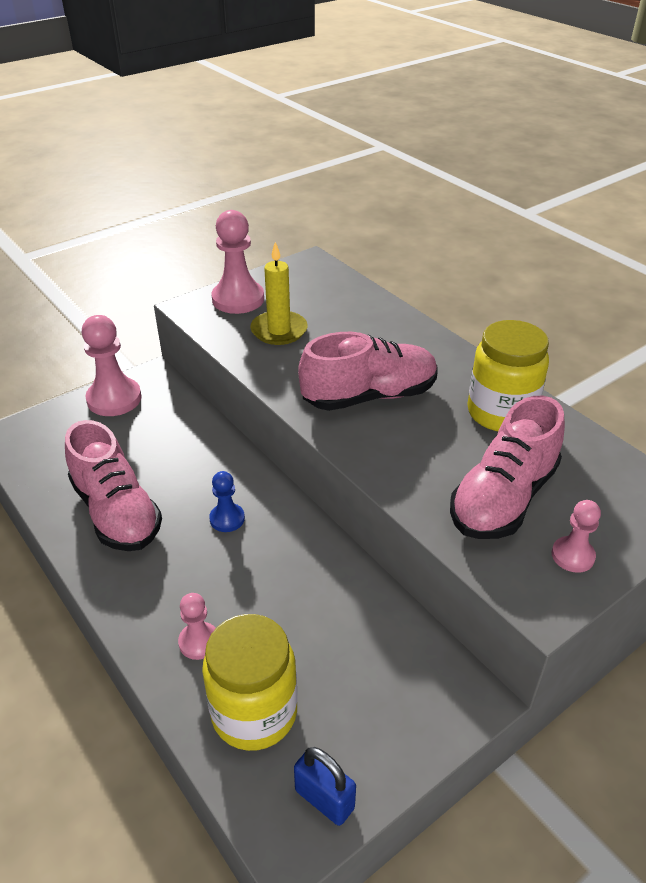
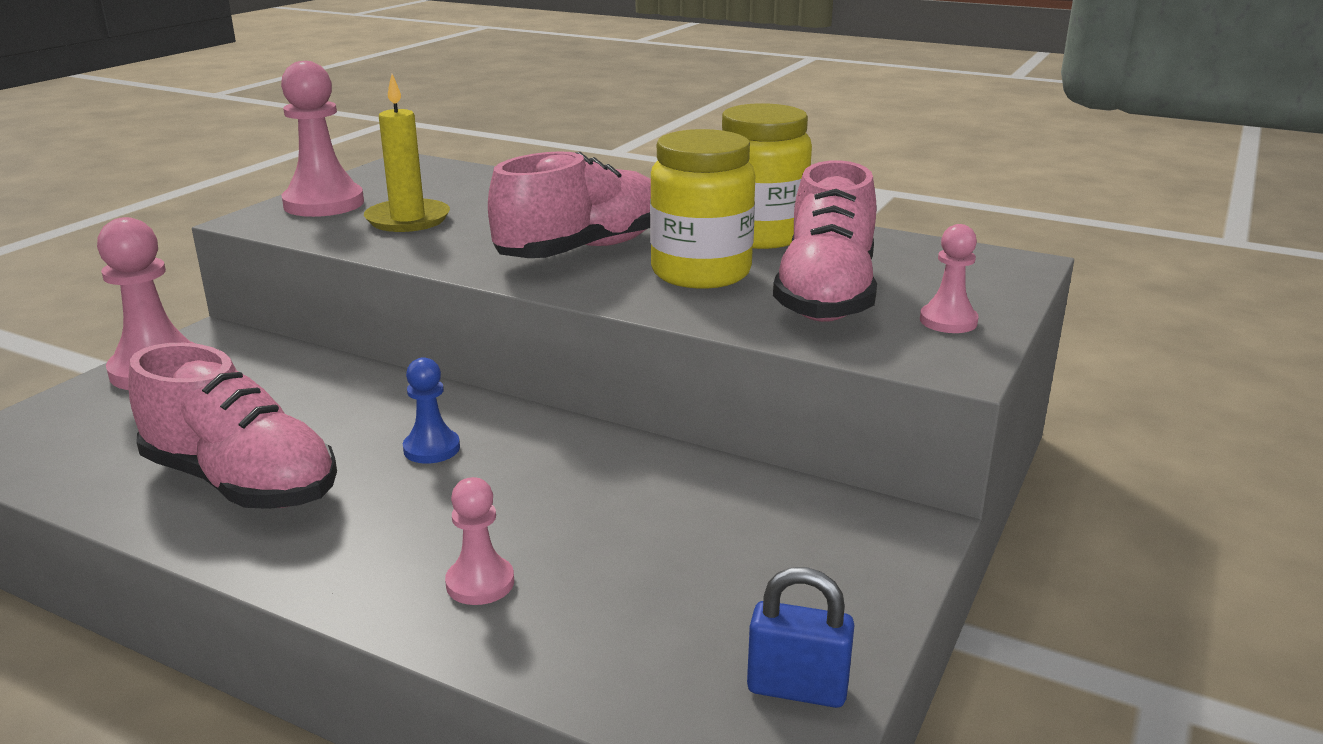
camera: 25 degrees left, 15 degrees down
(254, 713) = (623, 632): yellow jar -> yellow jar (701, 273)

